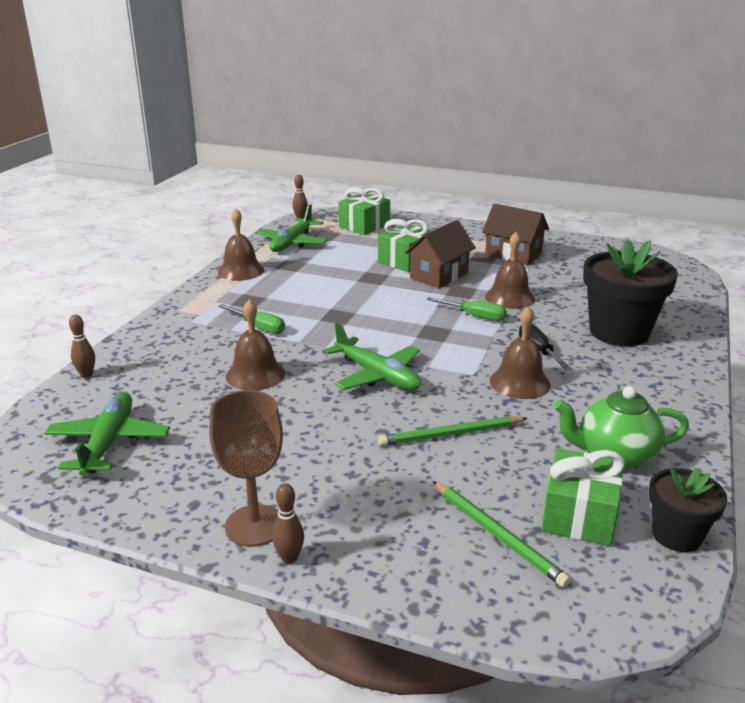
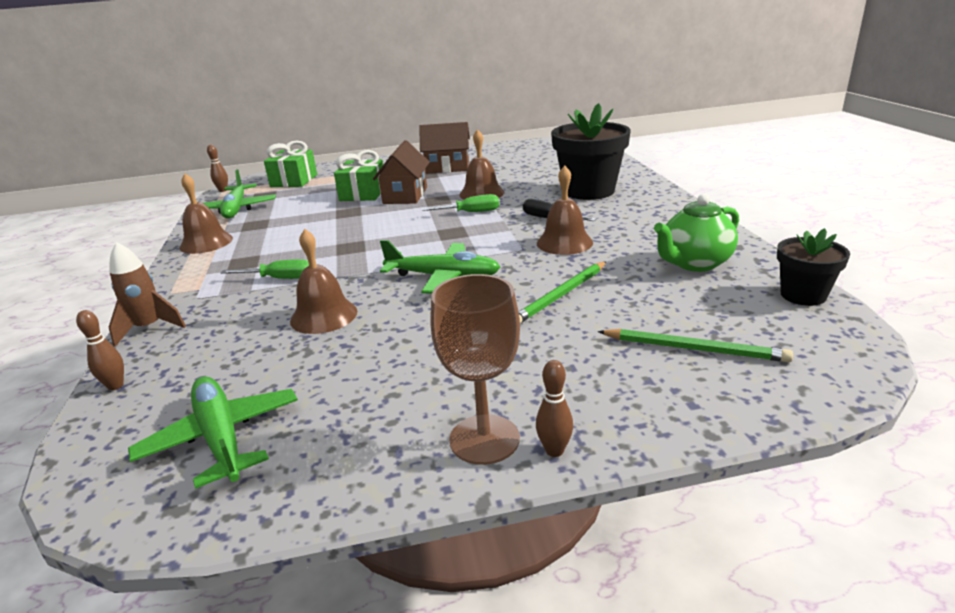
camera: 30 degrees left, 0 degrees up
(141, 336) = (149, 328): none -> brown rocket
(579, 515) = (728, 310): green gift -> none

